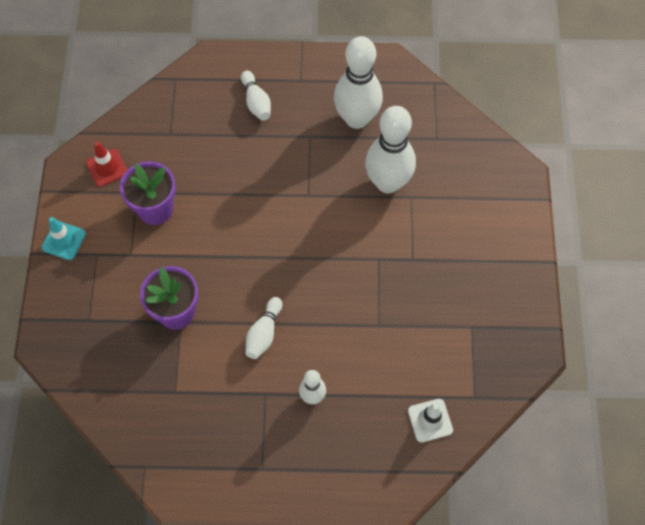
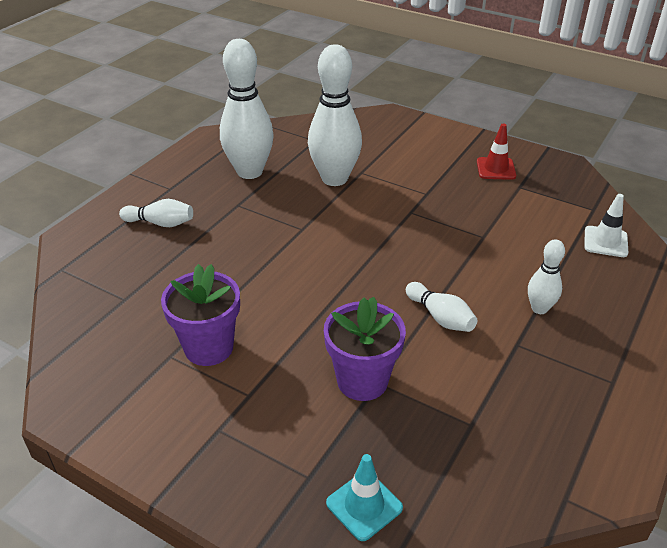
camera: 60 degrees left, 25 degrees down
(64, 240) = (167, 458): turquoise traffic cone -> turquoise traffic cone (364, 505)
(107, 168) = (108, 371): red traffic cone -> red traffic cone (496, 169)

